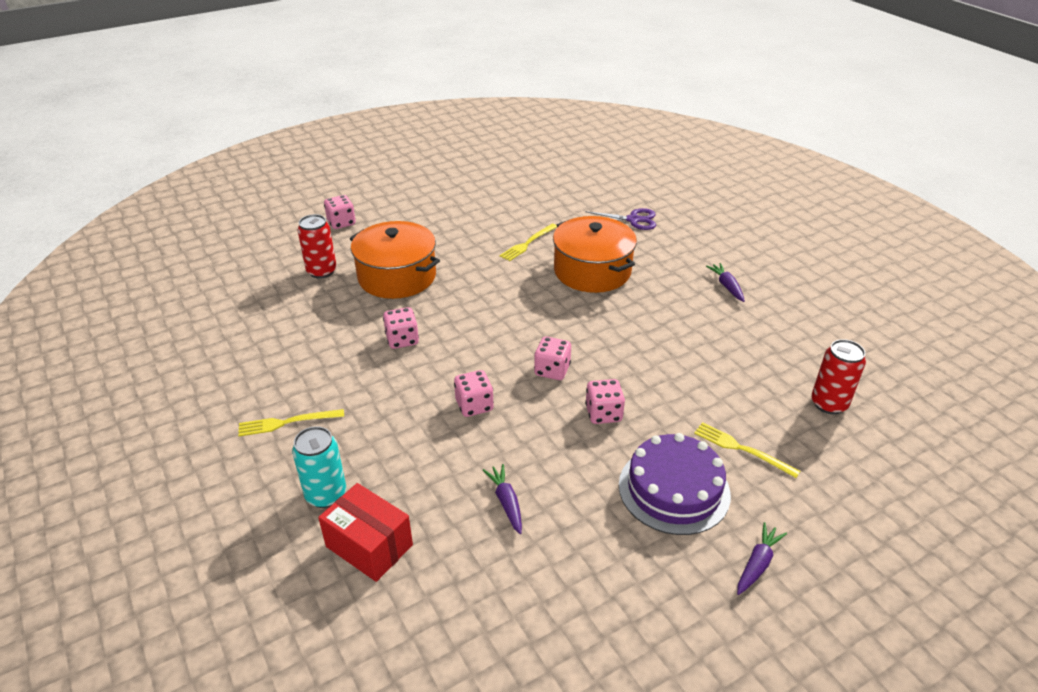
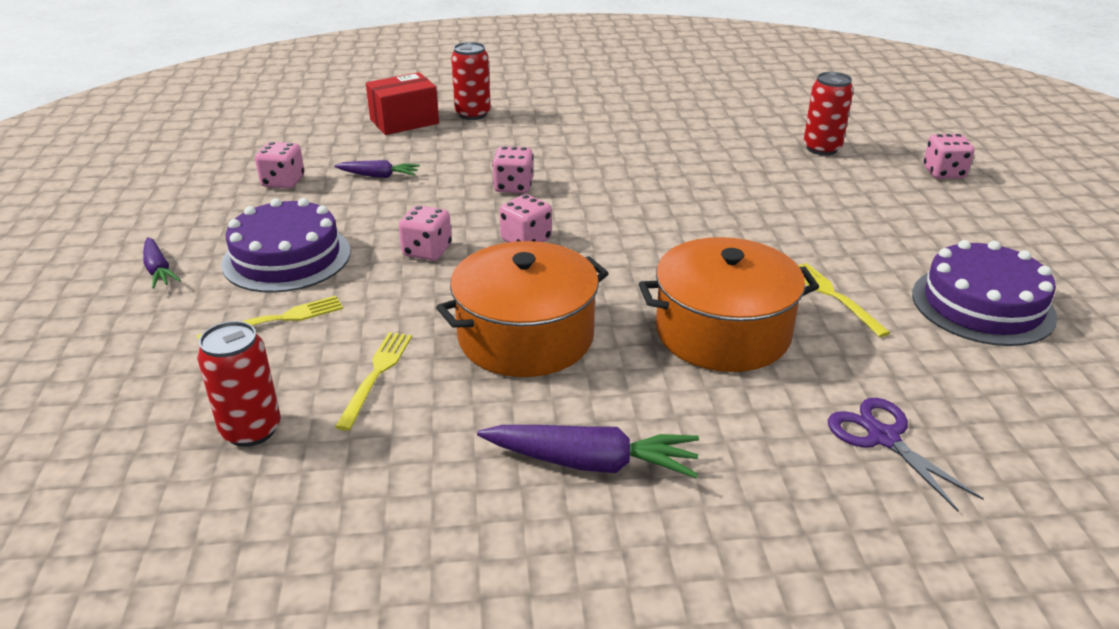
camera: 115 degrees right, 5 degrees down
(287, 422) = (572, 110): yellow fork -> yellow fork (376, 375)
(326, 495) = (473, 114): turquoise can -> red can
(397, 276) = (787, 187): orange pot -> orange pot (525, 337)
(402, 340) = (653, 170): pink dice -> pink dice (283, 182)
(502, 203) = (982, 305): none -> purple cake
(633, 220) = (883, 438): purple scissors -> purple scissors turned 120 degrees clockwise
(726, 286) = (591, 463): purple carrot -> purple carrot, size x1.67

